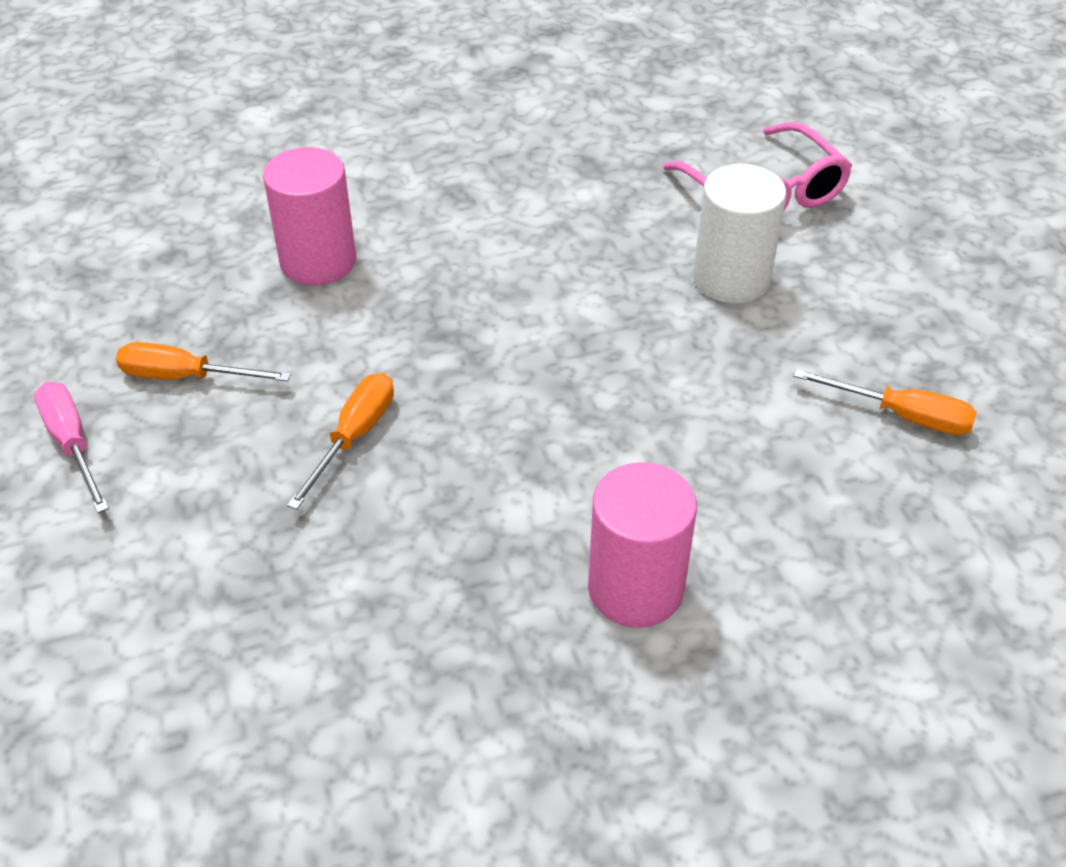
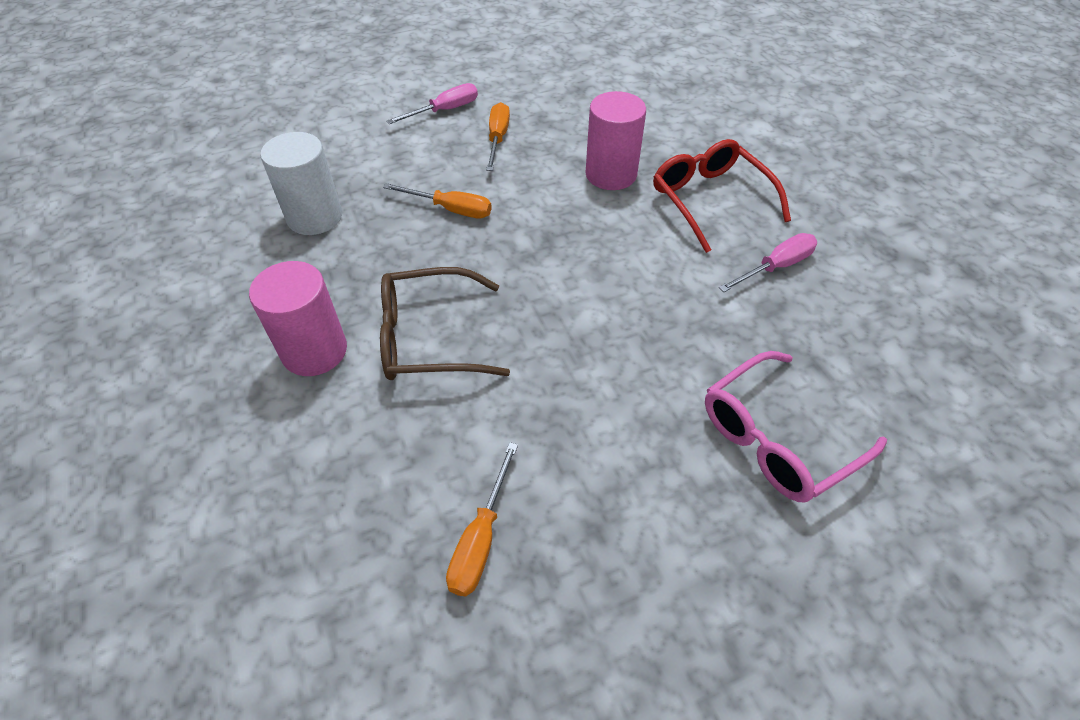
camera: 85 degrees right, 5 degrees up
(398, 180) = (710, 201): none -> red glasses
(527, 151) = (776, 267): none -> pink screwdriver
(617, 460) = (430, 337): none -> brown glasses
(731, 278) = (644, 409): white cylinder -> white cylinder (315, 217)

